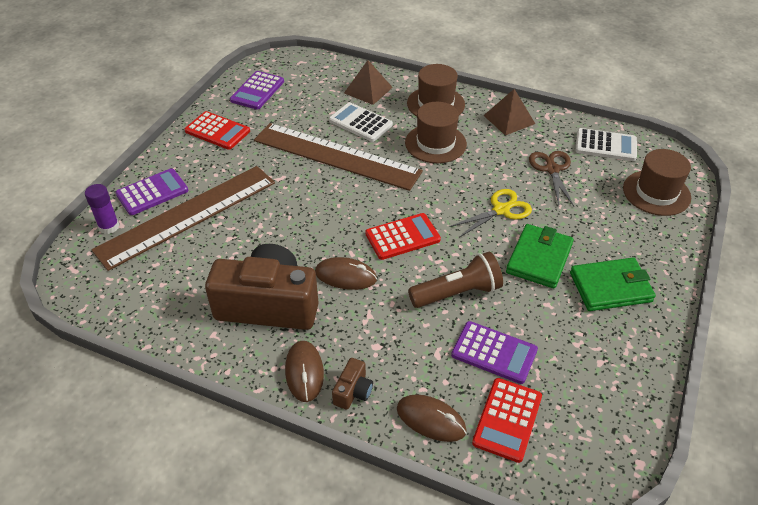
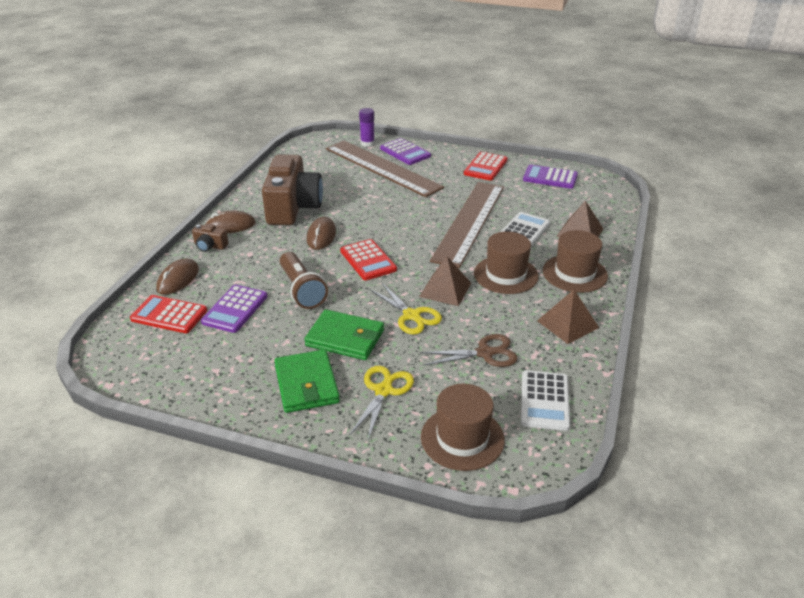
camera: 85 degrees right, 10 degrees down
(458, 184) = (445, 290): none -> brown pyramid
(610, 234) = (383, 391): none -> yellow scissors

